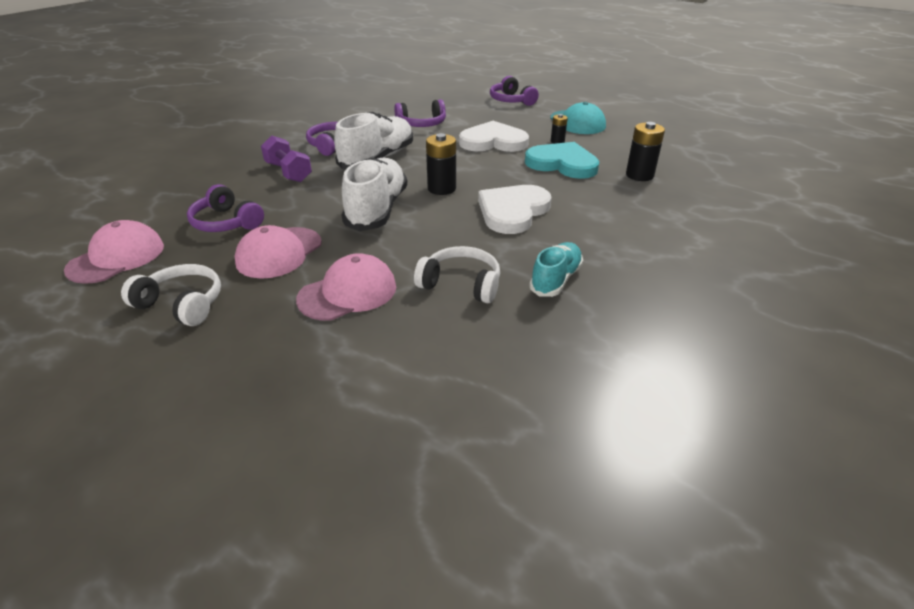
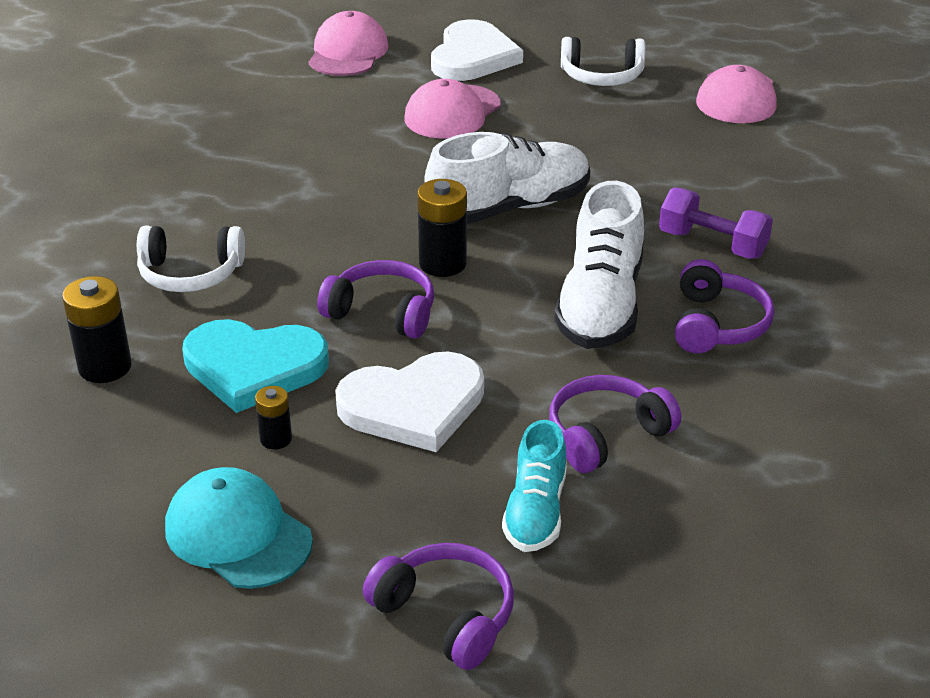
camera: 160 degrees right, 0 degrees up
(226, 222) = (682, 153): purple headphones -> purple headphones (382, 312)
(279, 253) = (570, 133): pink cap -> pink cap (348, 53)
(377, 210) = (509, 208): white shoe -> white shoe turned 105 degrees counterclockwise
(461, 284) = (338, 141): white headphones -> white headphones (190, 273)
(513, 211) = (313, 244): white heart -> white heart (473, 57)
(555, 279) = (233, 165): turquoise shoe -> turquoise shoe (535, 511)

